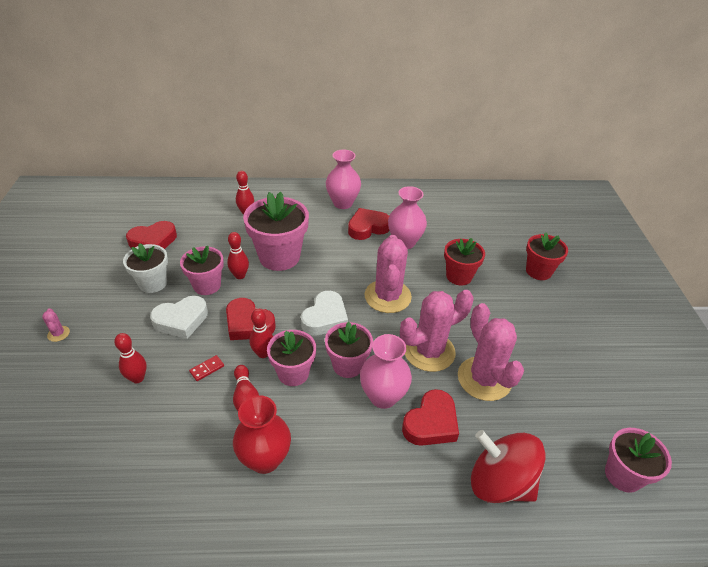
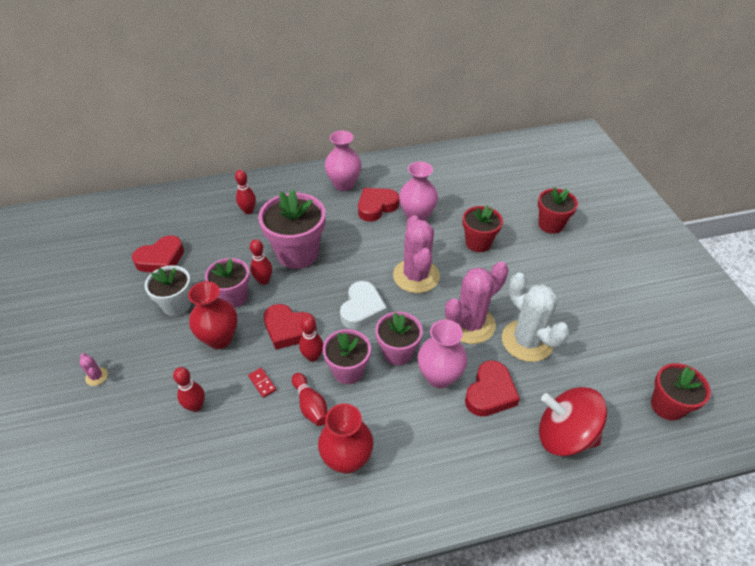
camera: 10 degrees left, 5 degrees up
(181, 320) = (219, 338): white heart -> red vase
(207, 369) = (262, 383): red domino -> red domino turned 75 degrees counterclockwise
(484, 379) = (527, 341): pink cactus -> white cactus
(623, 475) = (667, 406): pink flower pot -> red flower pot

